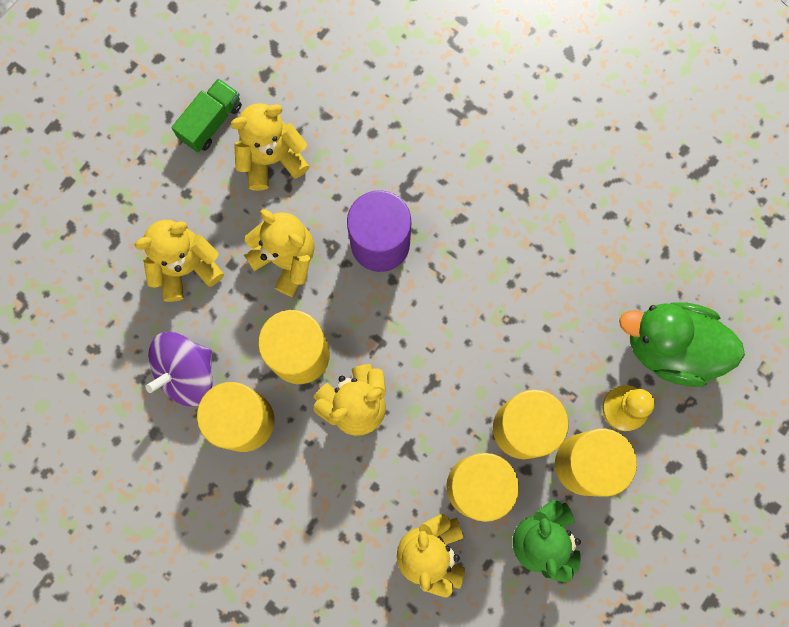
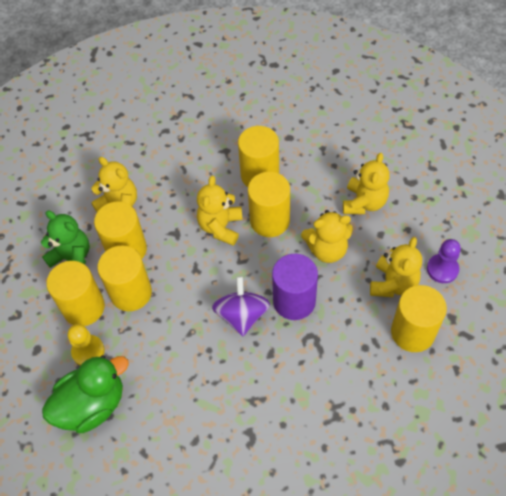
camera: 135 degrees right, 20 degrees down
(187, 373) = (307, 168): purple spinning top -> purple spinning top (242, 315)
(211, 122) = (442, 269): green truck -> purple pawn
(315, 100) = (412, 332): none -> yellow cylinder

